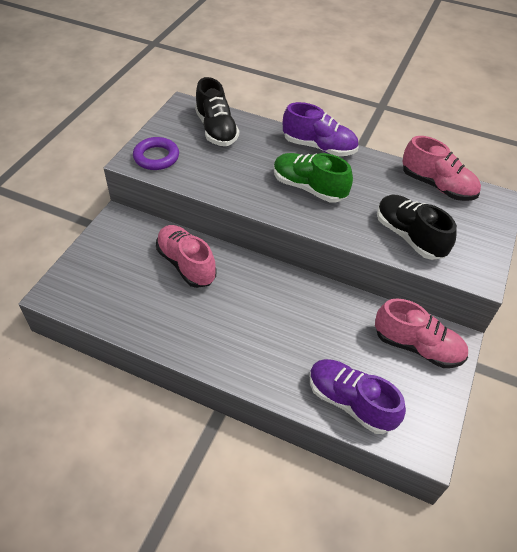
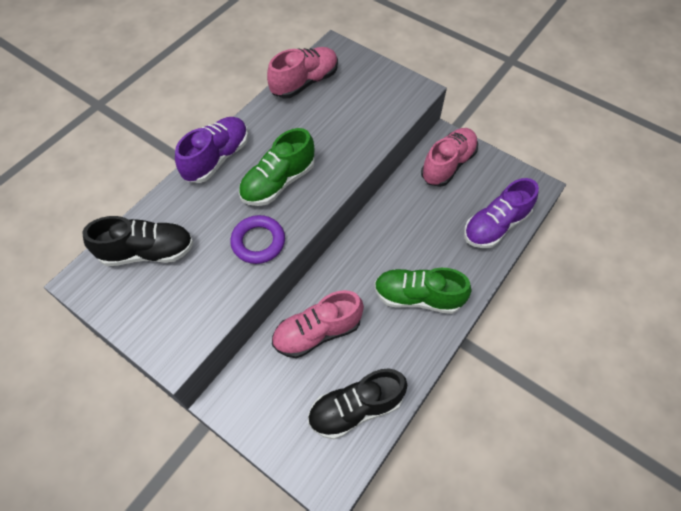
camera: 75 degrees left, 10 degrees up
(156, 157) = (176, 326): purple ring -> purple ring (258, 242)
(239, 335) = (418, 297): none -> green shoe
(409, 236) = (364, 122): black shoe -> black shoe (355, 408)

